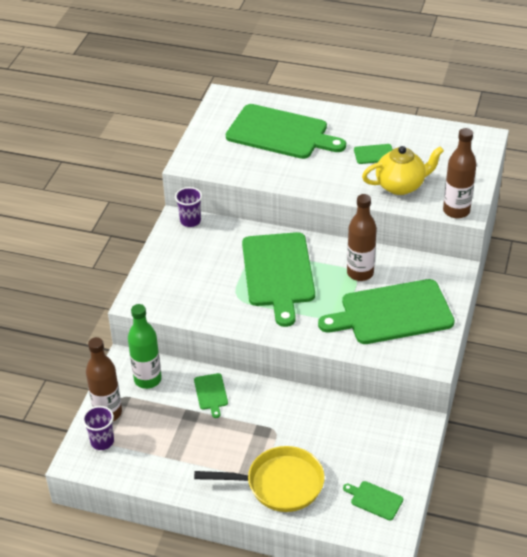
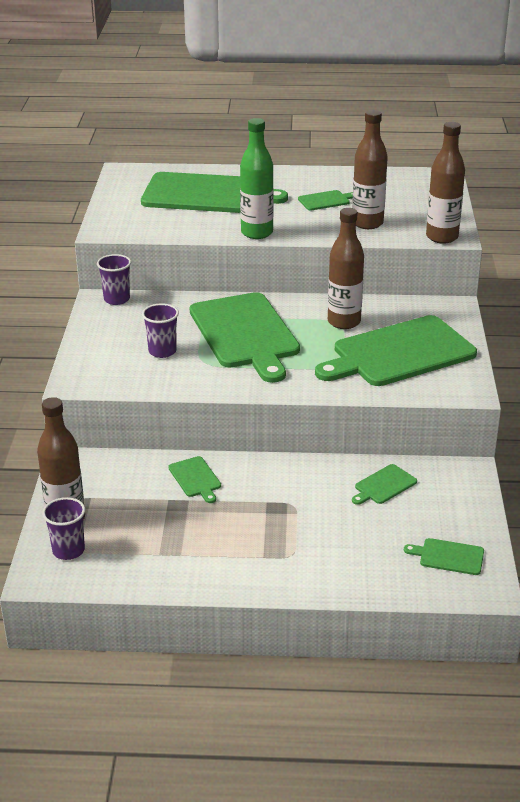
camera: 15 degrees left, 10 degrees down
(147, 379) = (107, 476): green bottle -> green bottle (257, 233)
(209, 281) = (162, 351): none -> purple cup
(279, 484) = (321, 559): yellow pan -> none
(350, 425) = (384, 485): none -> green cutting board
(400, 186) = (367, 223): yellow teapot -> brown bottle

